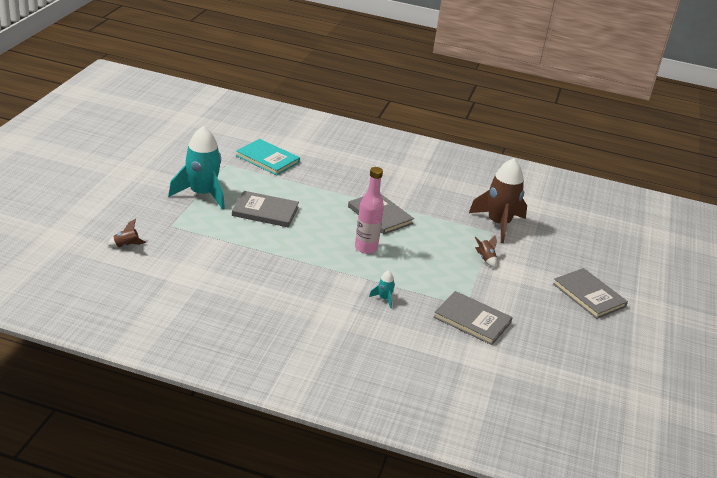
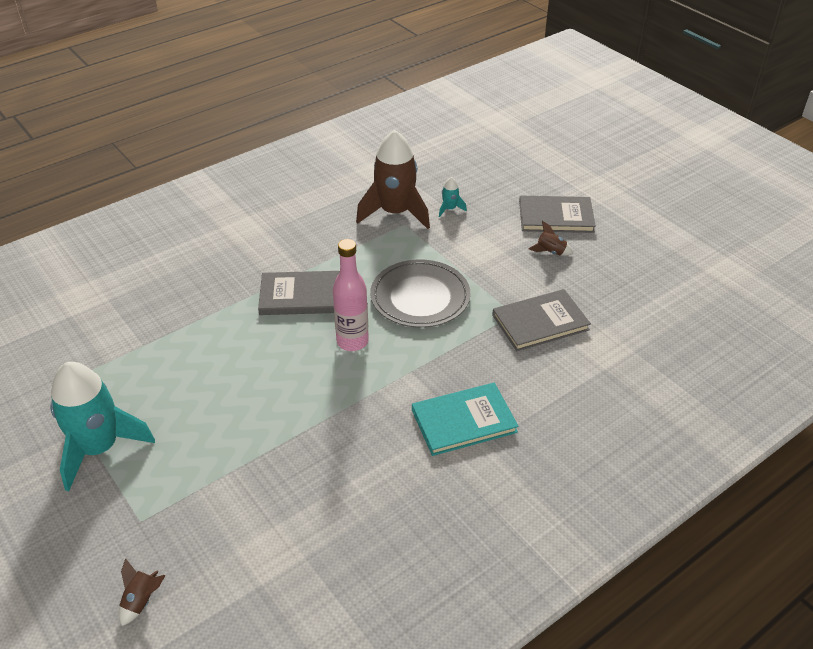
camera: 50 degrees left, 10 degrees up
(265, 211) = (199, 399): grey book -> none
(267, 159) = (86, 338): turquoise book -> turquoise book (463, 421)
(384, 299) = (457, 375): turquoise rocket -> turquoise rocket (449, 209)
(434, 261) = (420, 297): none -> grey plate
(485, 259) = (446, 255): brown rocket -> brown rocket (550, 252)

